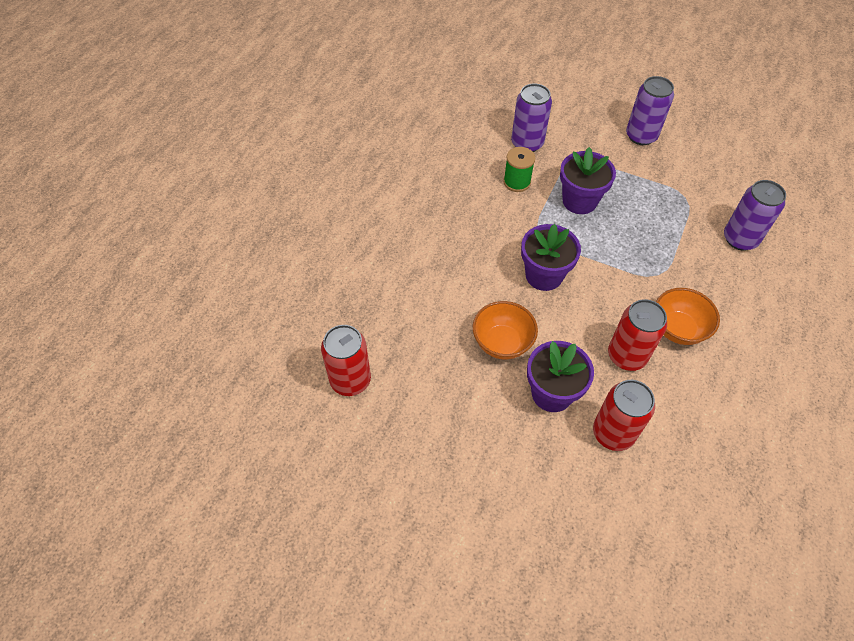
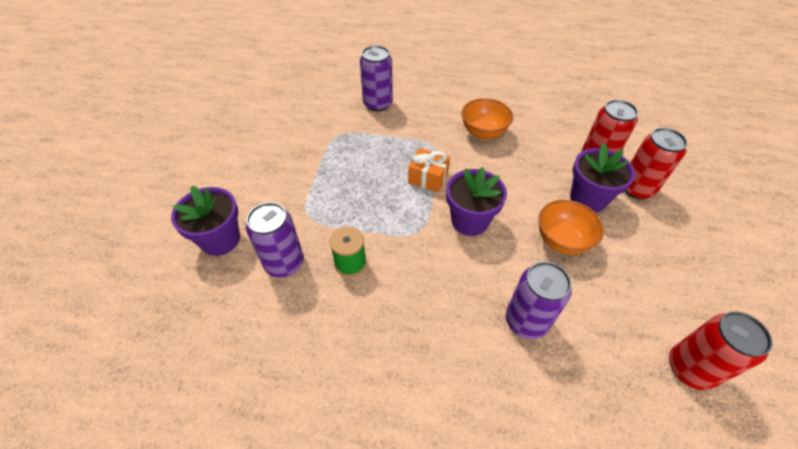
camera: 105 degrees left, 5 degrees down
(579, 201) = (364, 205): purple flower pot -> purple flower pot (220, 239)
(608, 257) = (428, 178): none -> orange gift
(627, 356) = (524, 158): red can -> red can (636, 189)
(641, 136) = (261, 168): purple can -> purple can (526, 321)

